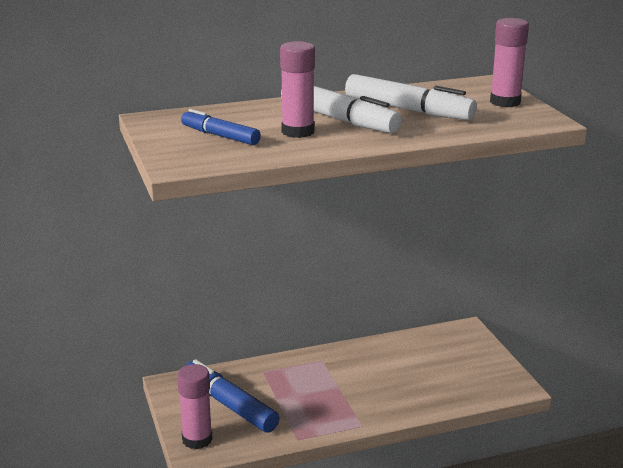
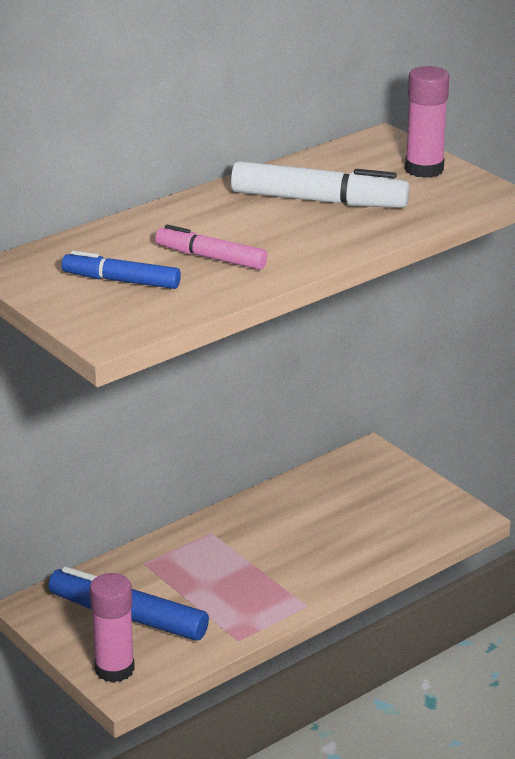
camera: 20 degrees left, 5 degrees up
(298, 132) = (211, 258): pink glue stick -> pink marker
(338, 119) = (245, 229): white marker -> none

